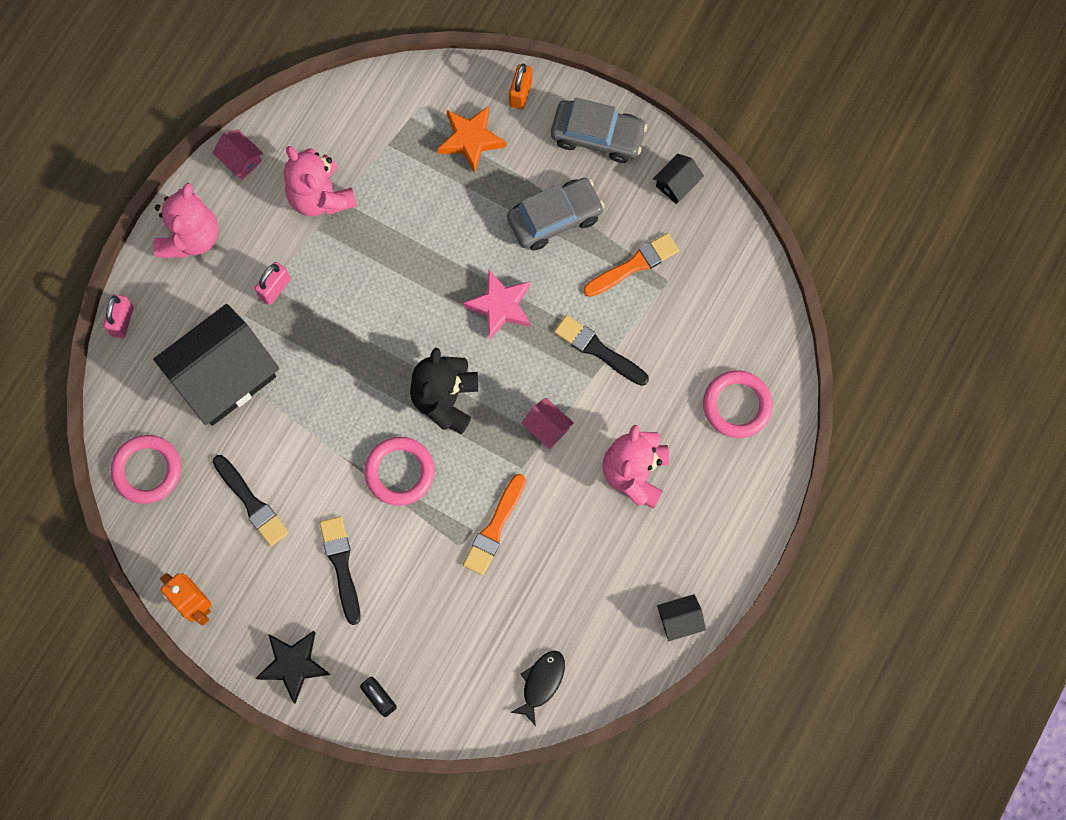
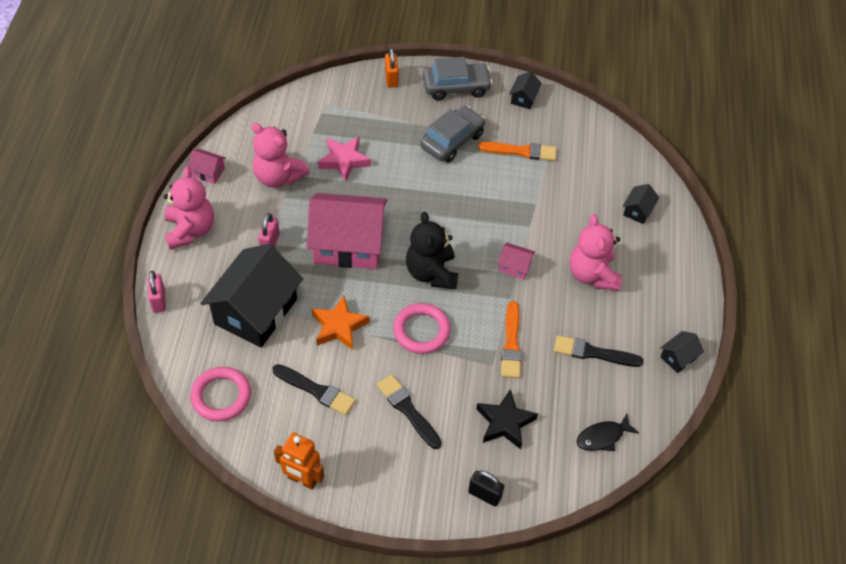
camera: 25 degrees left, 20 degrees down
(294, 665) = (404, 495): black star -> black star (505, 422)
(364, 324) = (348, 244): none -> pink house
(471, 140) = (370, 114): orange star -> orange star (339, 326)
(500, 306) = (441, 203): pink star -> pink star (344, 161)
(541, 683) = (603, 437): black fish -> black fish turned 120 degrees counterclockwise
(598, 350) = (524, 208): black brush -> black brush (593, 353)
(634, 265) = (521, 151): orange brush -> orange brush turned 60 degrees clockwise
(737, 405) = (638, 211): pink ring -> black house

